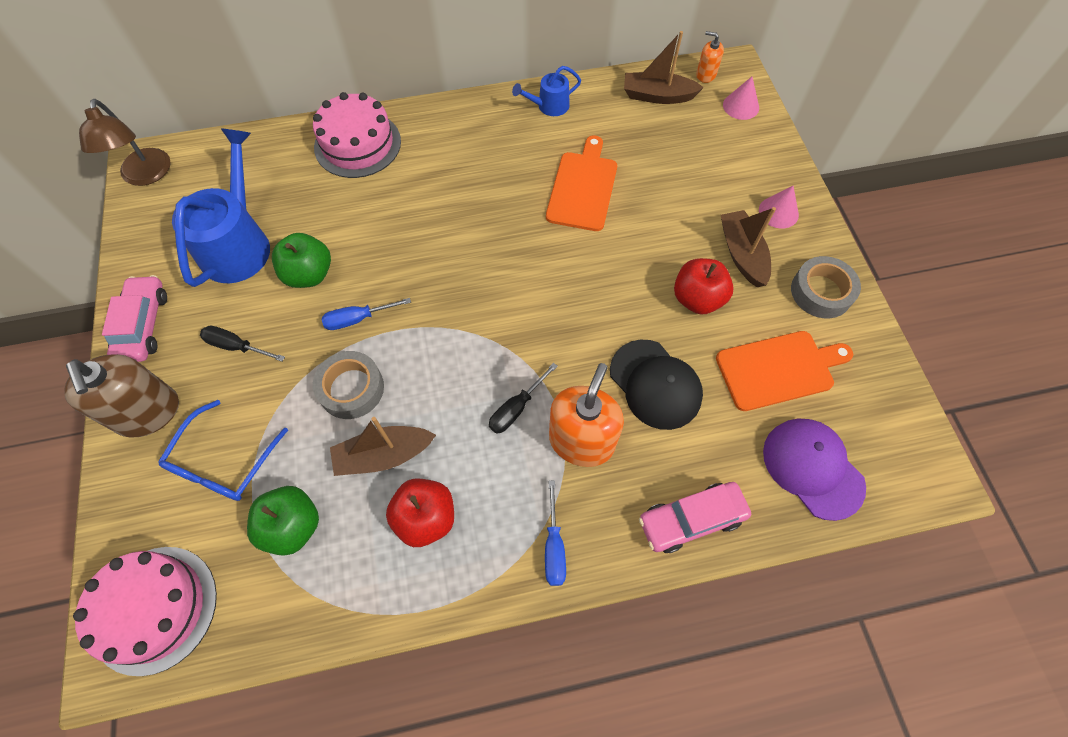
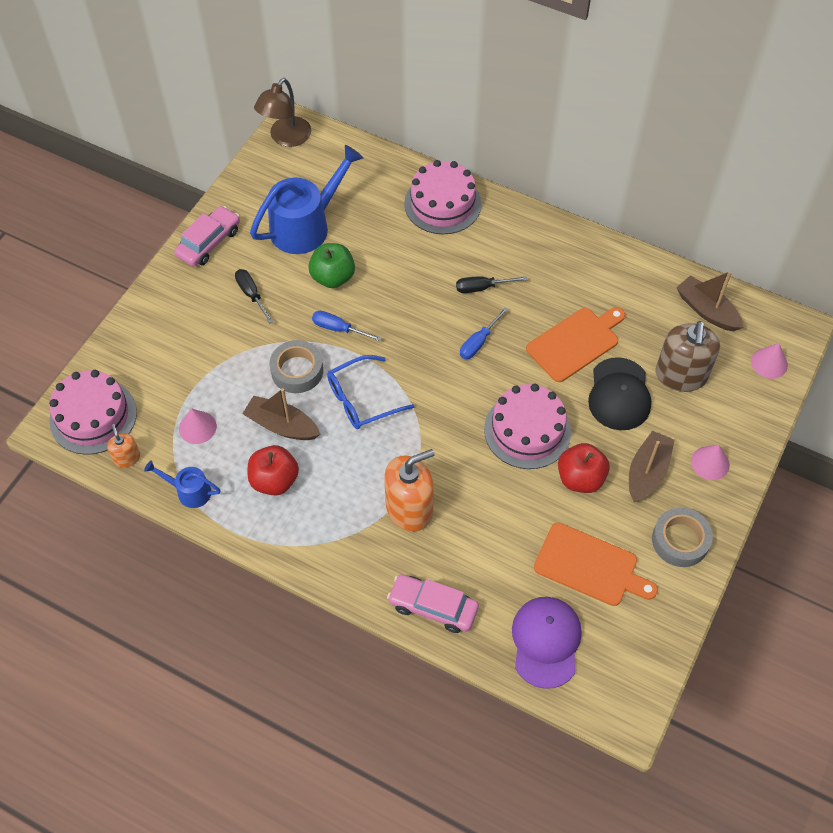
camera: 40 degrees right, 5 degrees down
(148, 412) = (171, 300): brown soap dispenser -> brown soap dispenser (681, 375)
(223, 462) = (189, 361): blue glasses -> blue glasses (362, 399)
(292, 526) = (197, 427): green apple -> pink cone
(516, 408) = (387, 458): black screwdriver -> black screwdriver (482, 288)
(549, 106) = (611, 264): blue watering can -> blue watering can (189, 491)
(554, 547) = (334, 555): blue screwdriver -> blue screwdriver (478, 342)
(615, 290) = (527, 430): none -> pink cake
(655, 384) = (492, 511): black cap -> black cap (619, 394)
(705, 75) = (766, 319): orange soap dispenser -> orange soap dispenser (127, 458)

